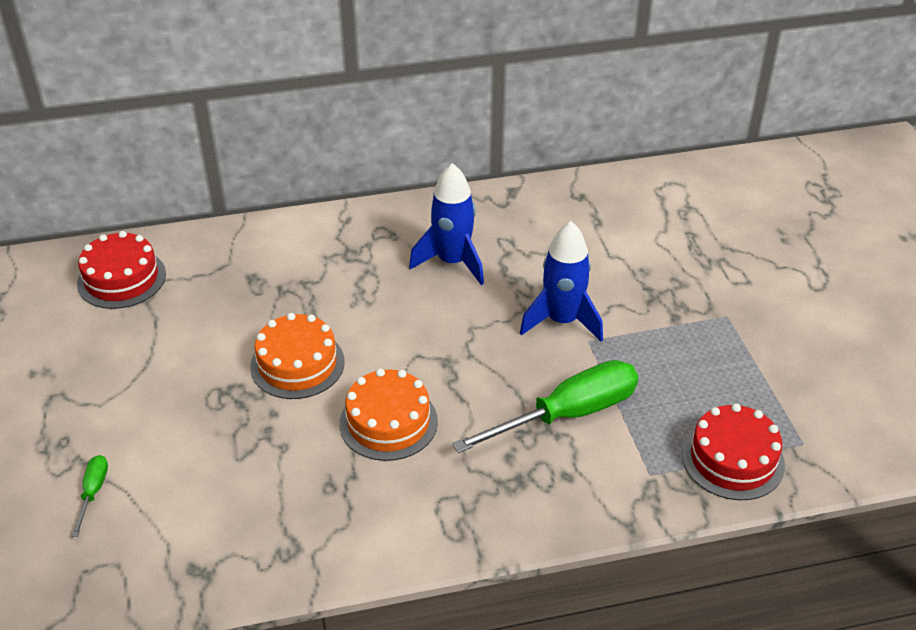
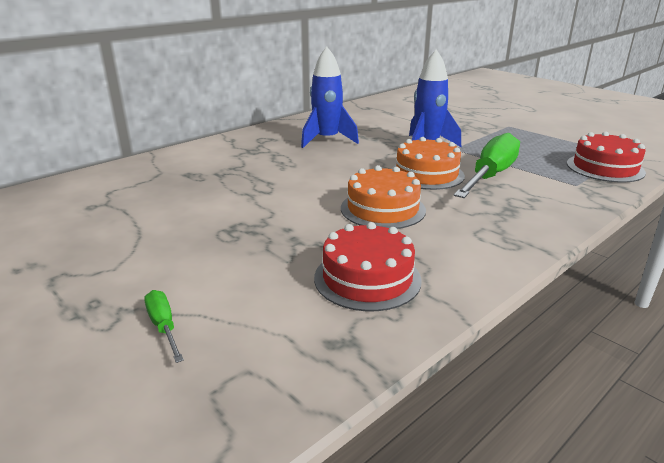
camera: 30 degrees left, 15 degrees down
(121, 278) = (69, 198): red cake -> red cake (367, 278)
(297, 364) = (276, 201): orange cake -> orange cake (426, 174)

